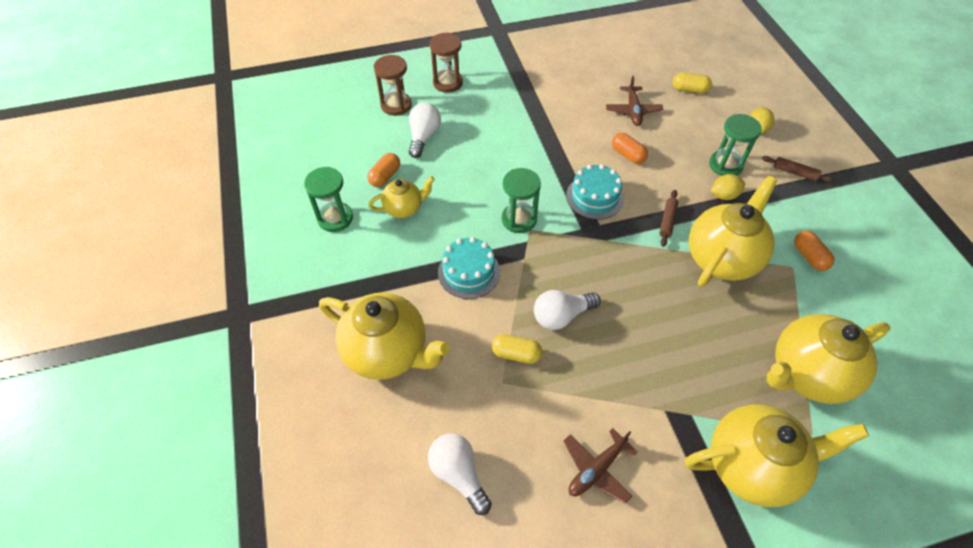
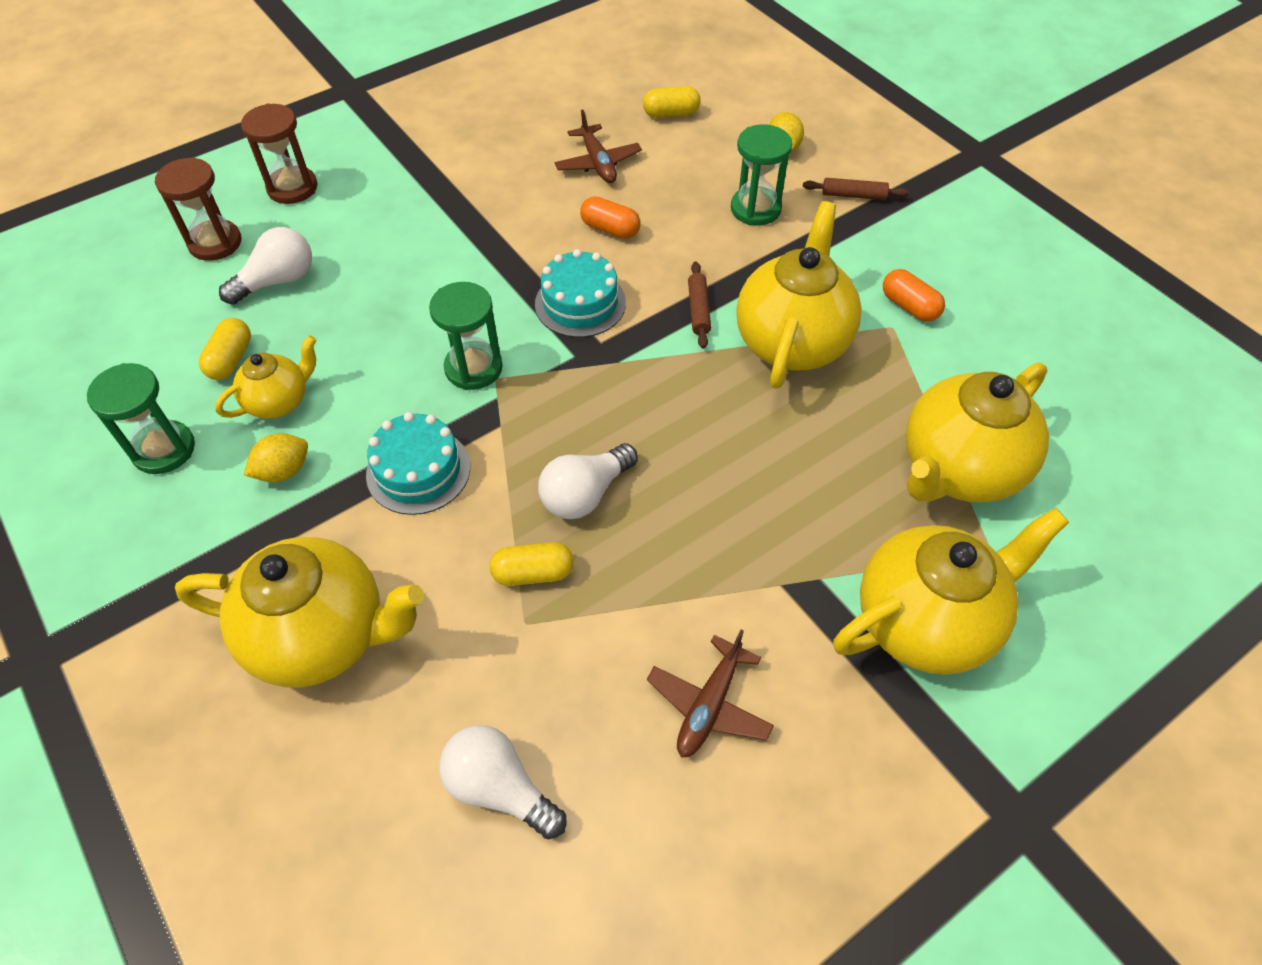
camera: 20 degrees left, 0 degrees up
(385, 176) = (231, 359): orange capsule -> yellow capsule
(423, 137) = (278, 281): white light bulb -> white light bulb turned 60 degrees clockwise
(723, 195) = (767, 252): yellow lemon -> yellow lemon (283, 471)

